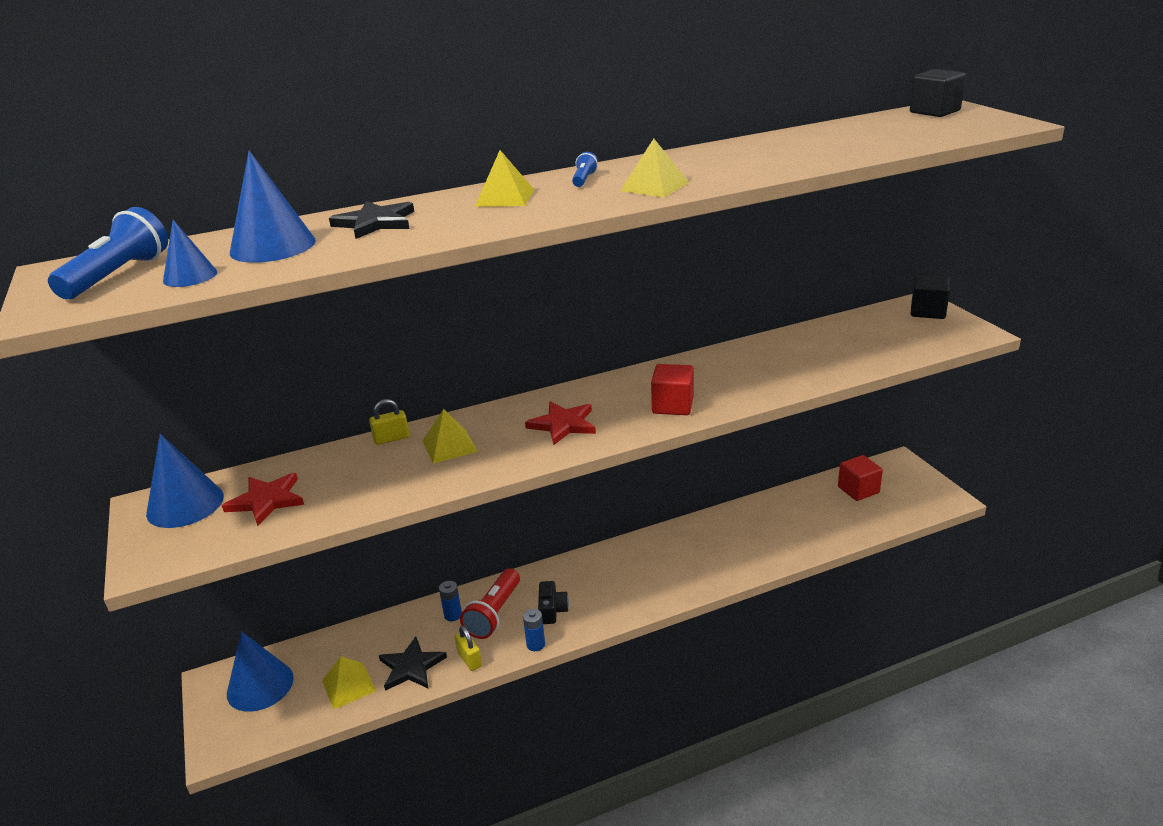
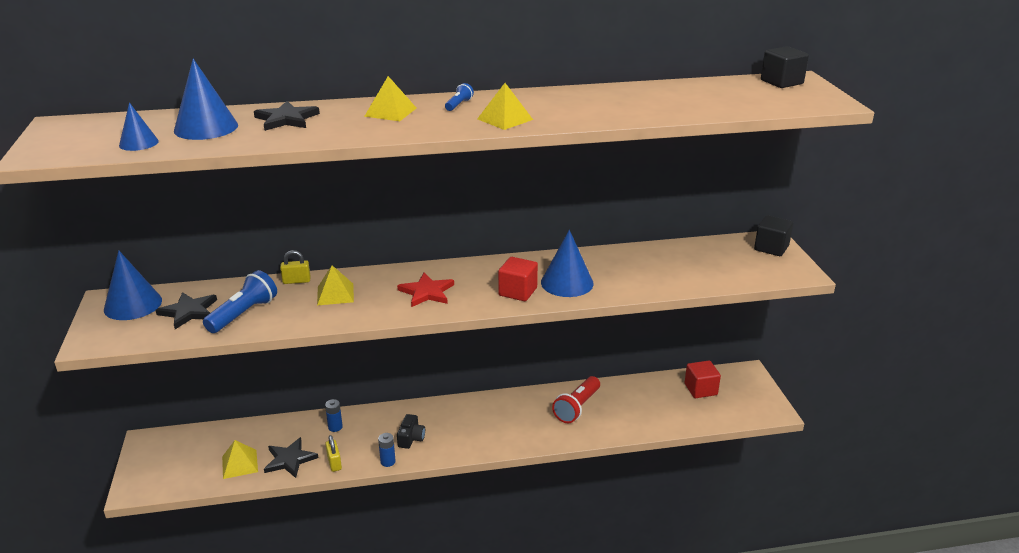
camera: 10 degrees right, 0 degrees up
(118, 276) = (94, 135): blue flashlight -> blue flashlight (243, 314)
(260, 685) = (177, 451): blue cone -> blue cone (567, 283)
(266, 500) = (189, 312): red star -> black star
(494, 614) = (366, 432): red flashlight -> red flashlight (577, 407)

